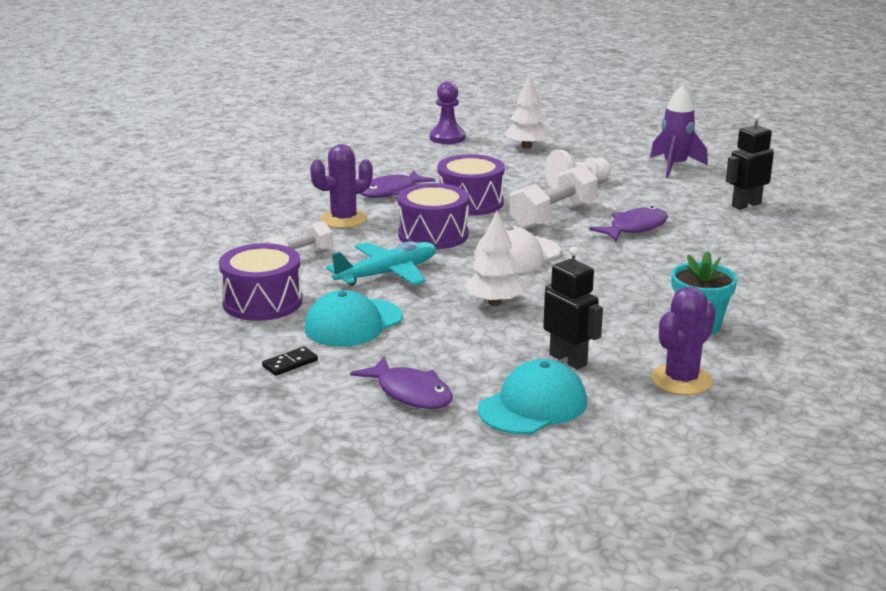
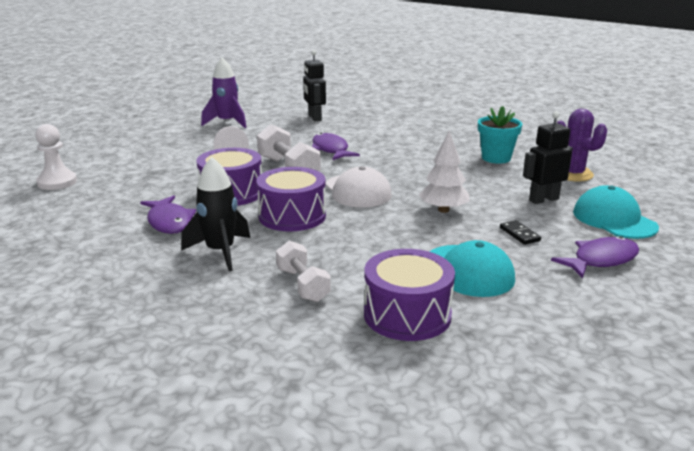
camera: 75 degrees left, 0 degrees up
(290, 363) = (549, 310): black domino -> black domino (519, 234)
(343, 219) = (220, 252): purple cactus -> black rocket
(387, 274) = (368, 245): turquoise plane -> none
(447, 138) = (57, 182): purple pawn -> white pawn
(527, 147) = (125, 157): white tree -> none

